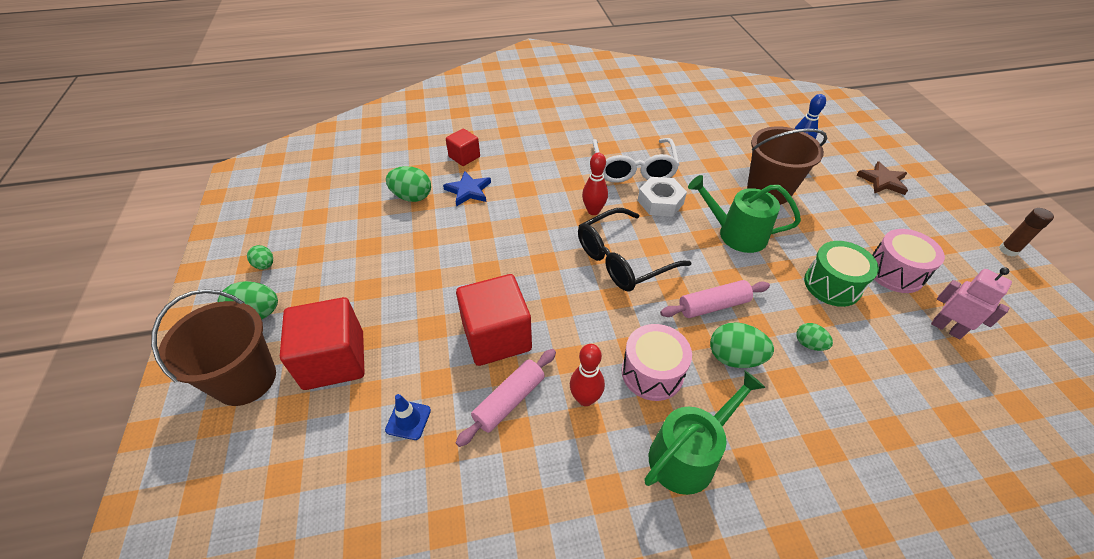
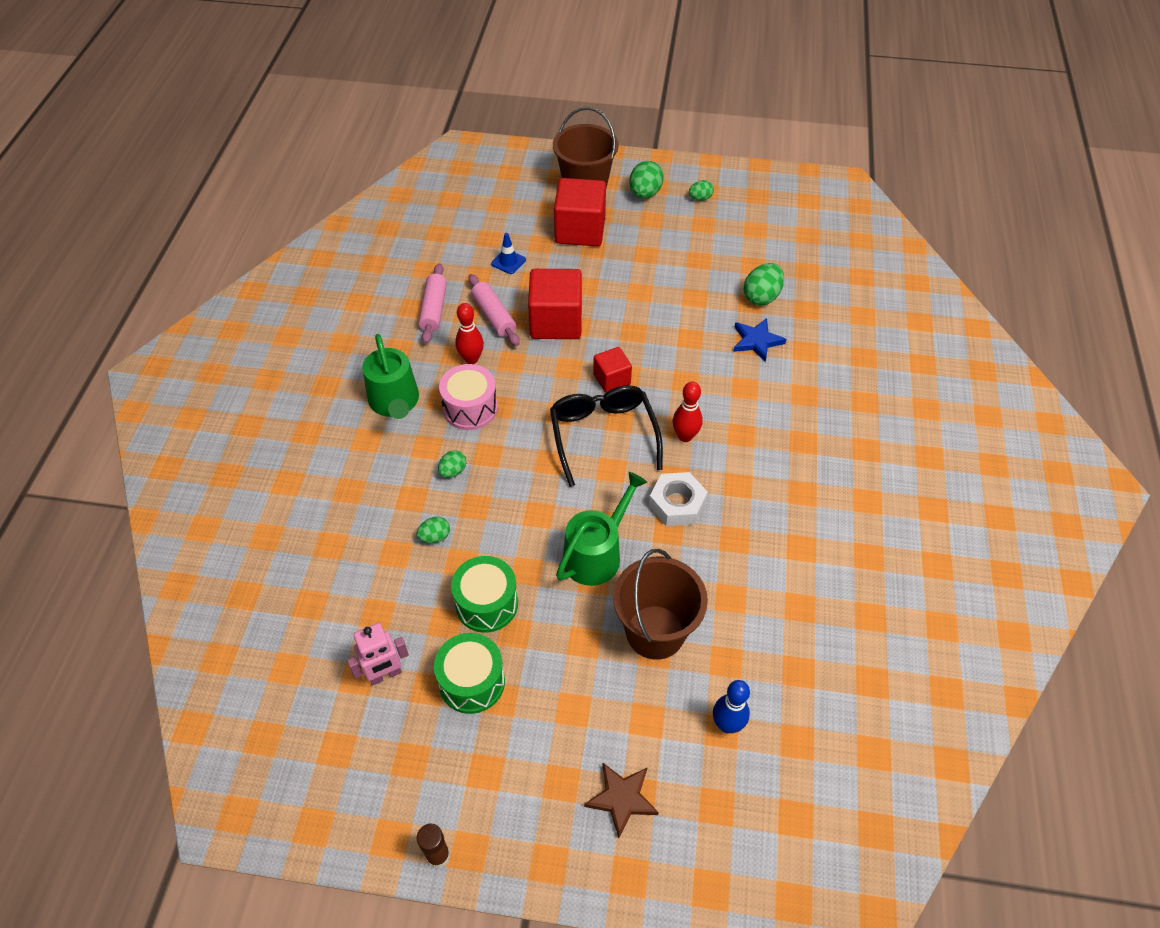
camera: 110 degrees right, 5 degrees up
(464, 157) = (821, 349): red cube -> red cube (612, 379)
(633, 168) = (748, 502): white glasses -> none
(713, 306) = (513, 483): pink rolling pin -> pink rolling pin (434, 309)
(734, 358) = (453, 471): green egg -> green egg, size x0.59
(895, 272) = (472, 682): pink drum -> green drum

